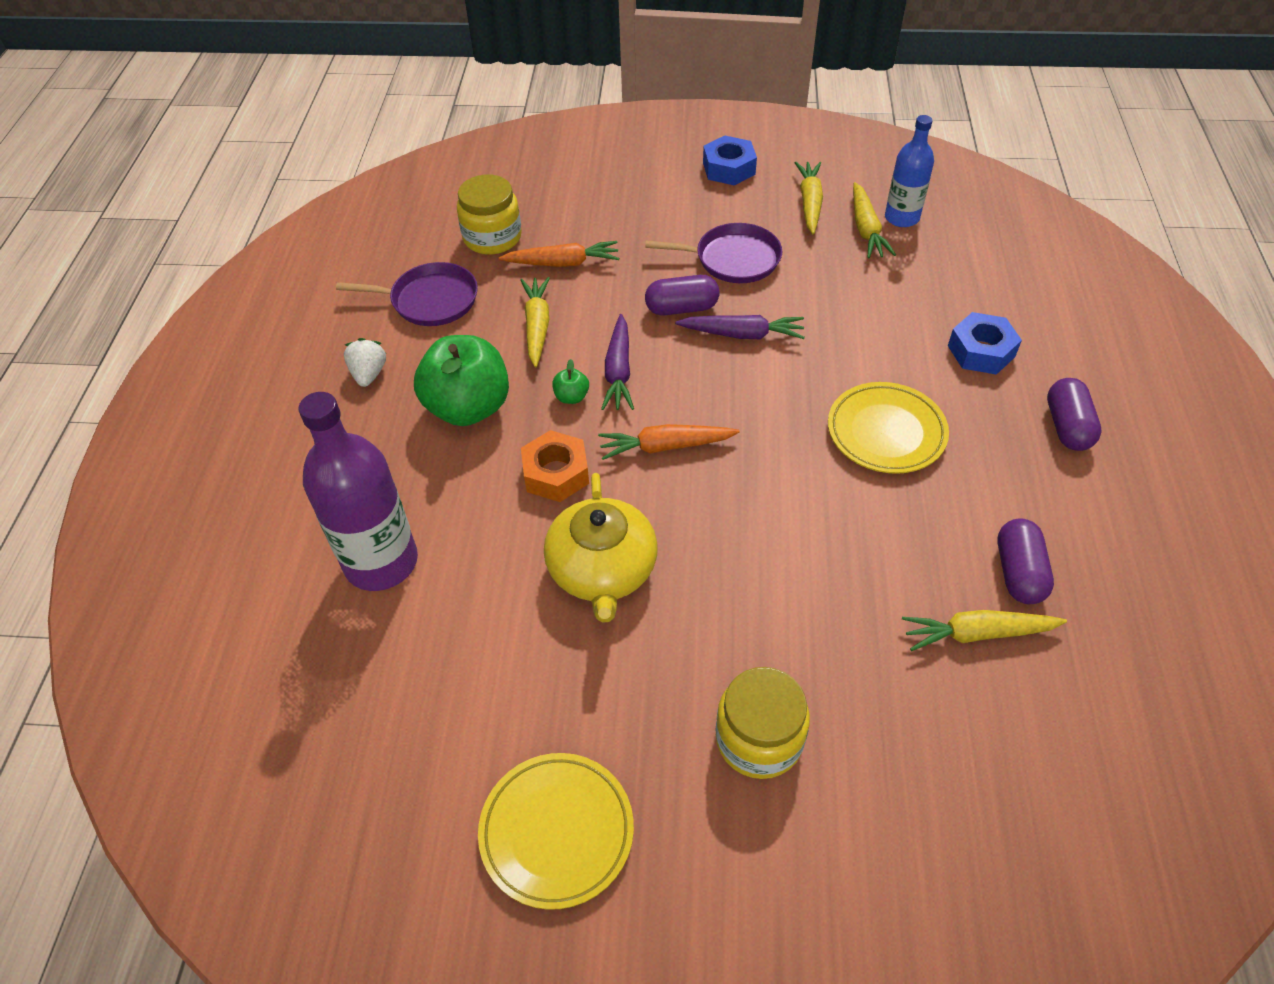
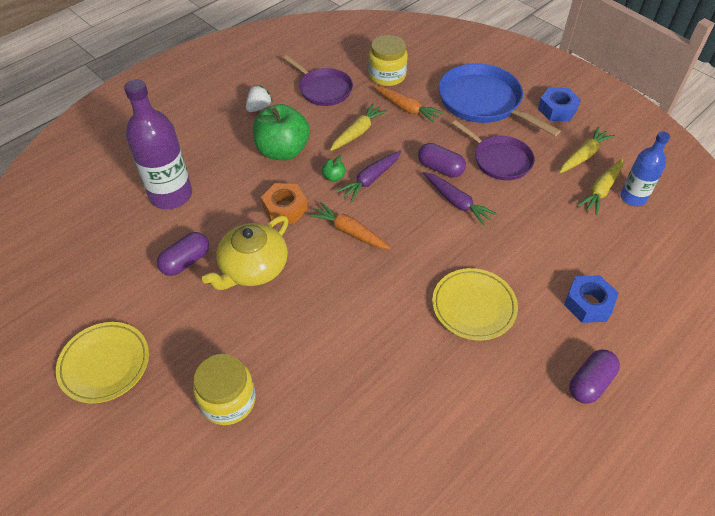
camera: 40 degrees right, 0 degrees up
(641, 205) = (483, 102): none -> blue pan
(977, 634) = (393, 445): yellow carrot -> none
(1018, 572) = (456, 435): purple capsule -> purple capsule (186, 261)

